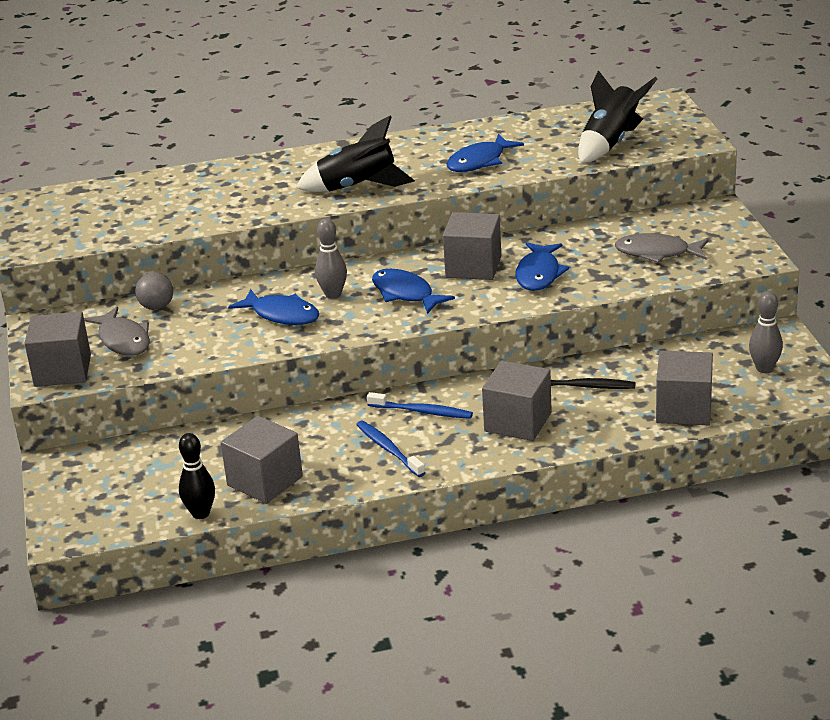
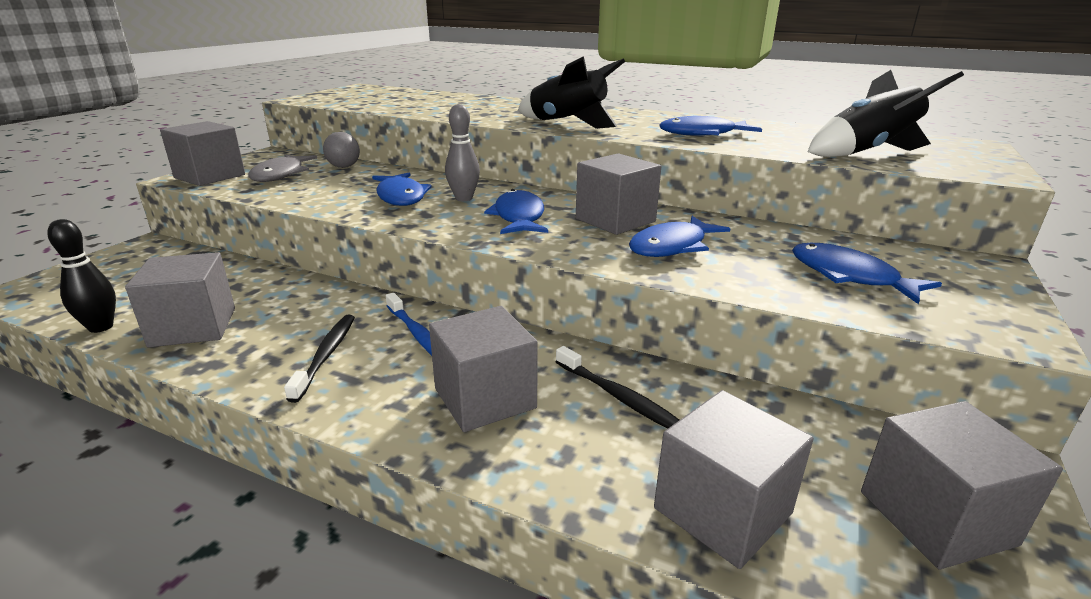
camera: 35 degrees right, 5 degrees down
(388, 449) = (326, 355): blue toothbrush -> black toothbrush
(657, 253) = (849, 276): grey fish -> blue fish
(764, 368) = (936, 517): grey bowling pin -> grey cube

